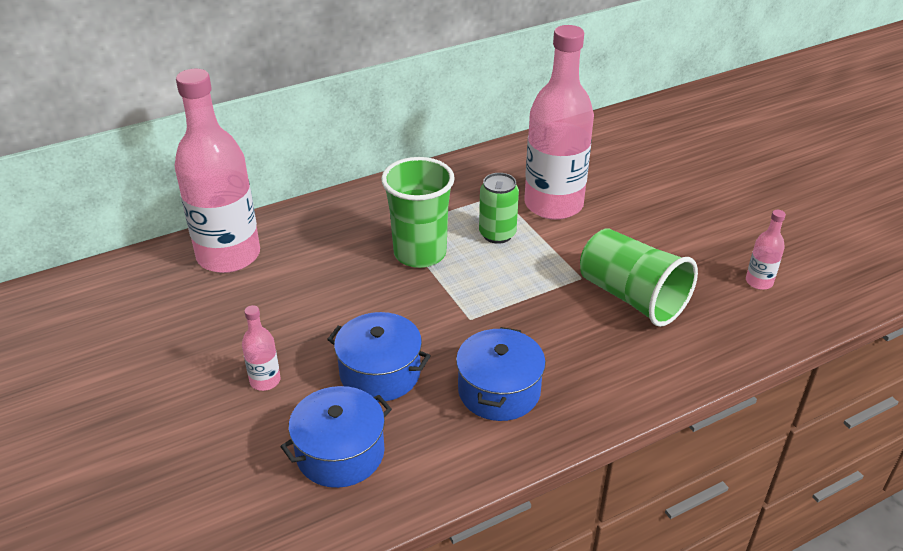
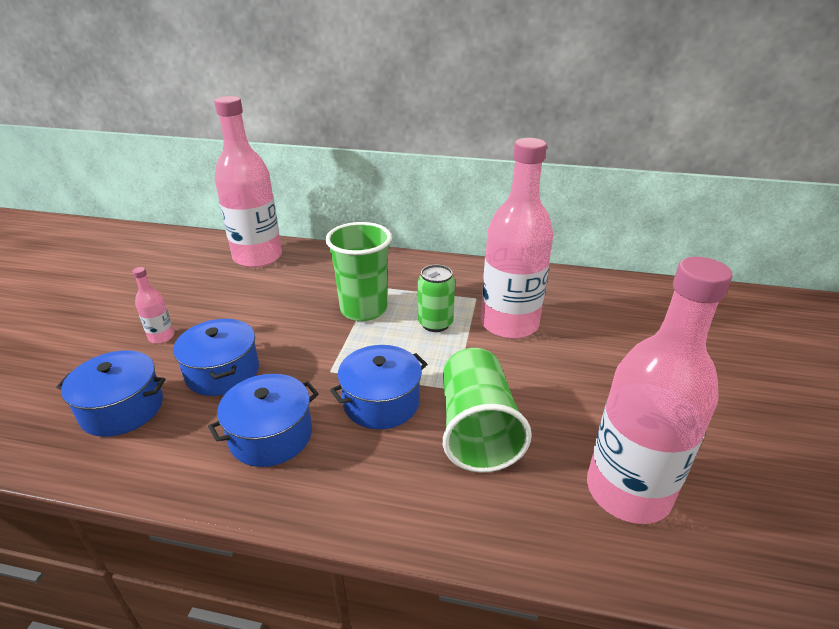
camera: 40 degrees right, 5 degrees down
(543, 318) = (381, 402): none -> blue pot
(759, 282) = (628, 491): pink bottle -> pink bottle, size x2.41

